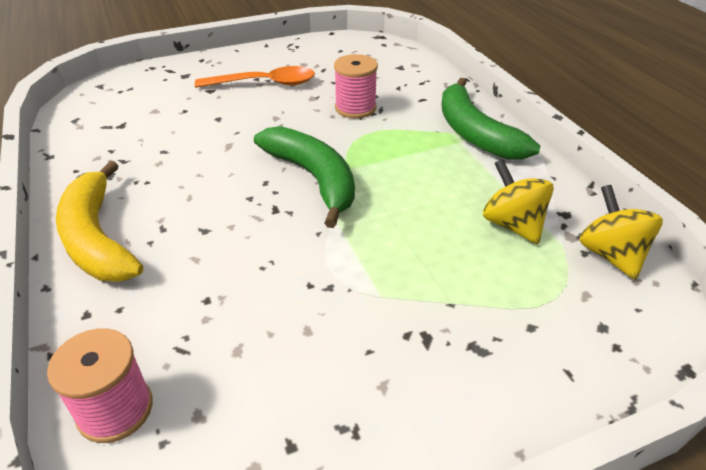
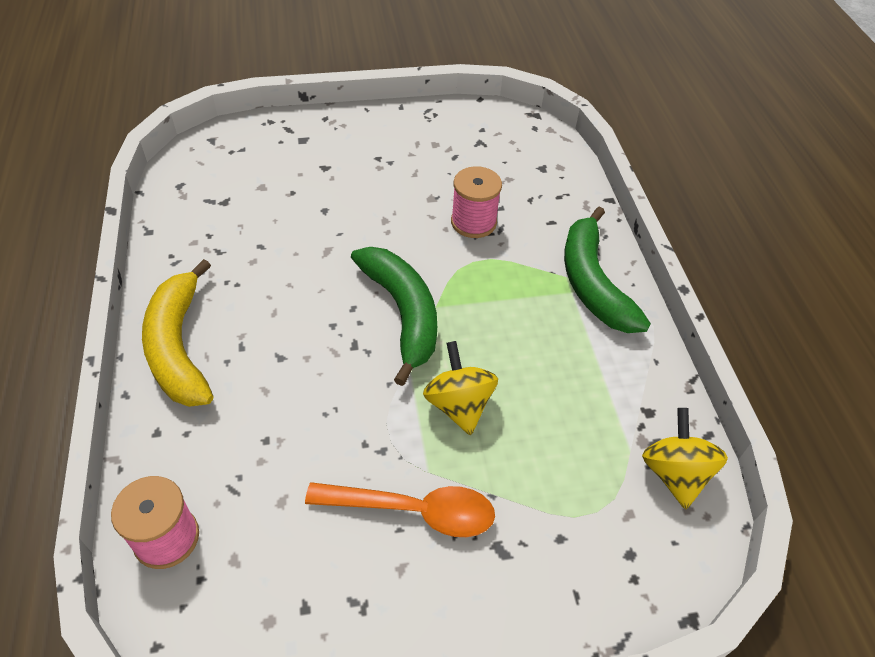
camera: 10 degrees right, 10 degrees up
(264, 84) = (384, 168): orange spoon -> orange spoon (413, 511)
(512, 225) = (587, 414): yellow spinning top -> yellow spinning top (459, 405)

